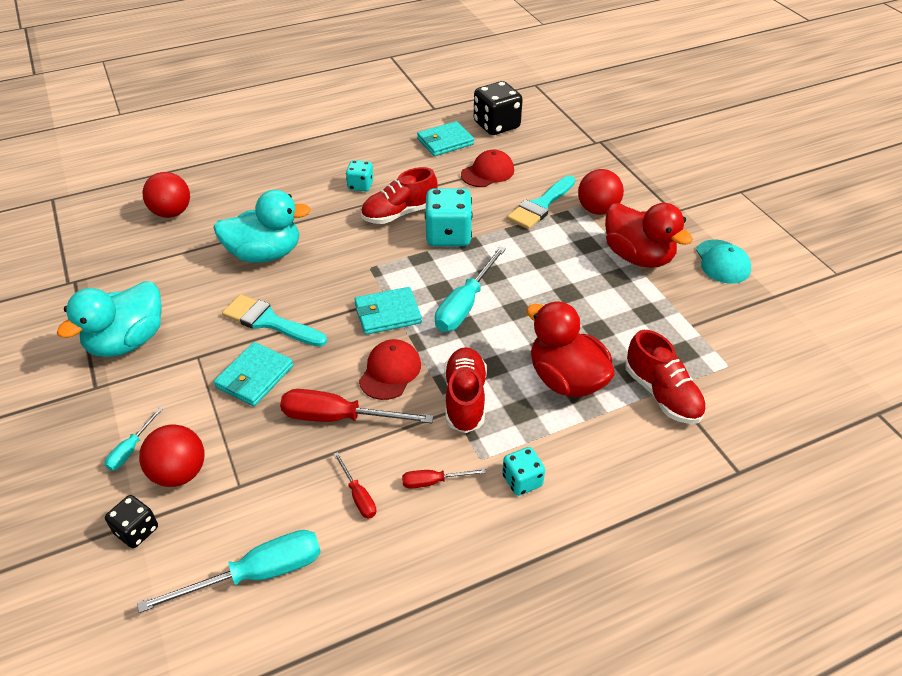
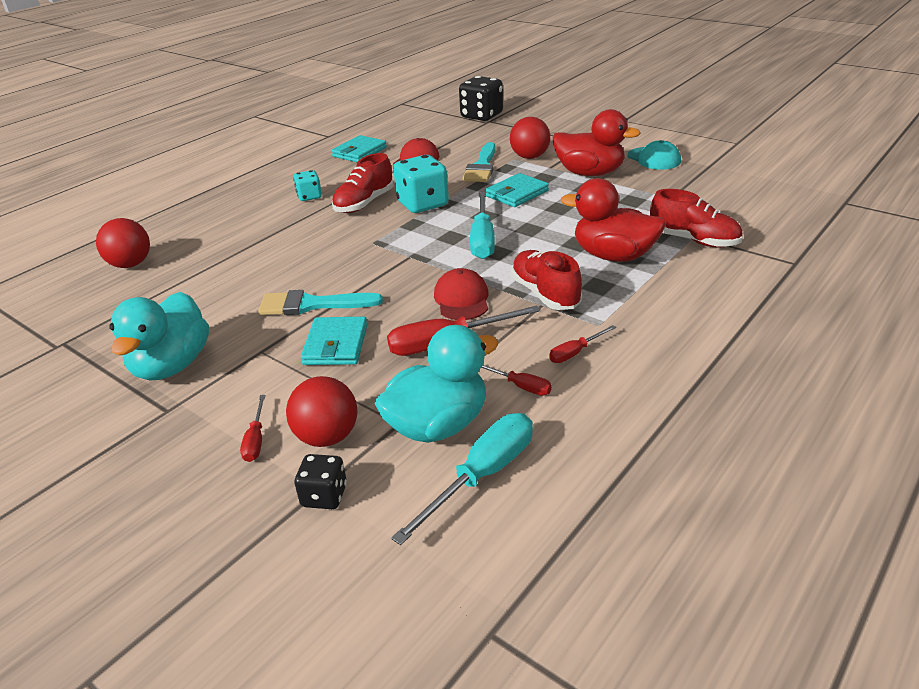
camera: 25 degrees left, 10 degrees down
(131, 449) = (256, 440): turquoise screwdriver -> red screwdriver
(265, 254) = (260, 263): turquoise duck -> turquoise duck (438, 425)
(388, 314) = (420, 265): turquoise wallet -> turquoise wallet (517, 193)
(496, 125) = (394, 132): black dice -> black dice (481, 116)
(522, 481) = (646, 325): turquoise dice -> none

